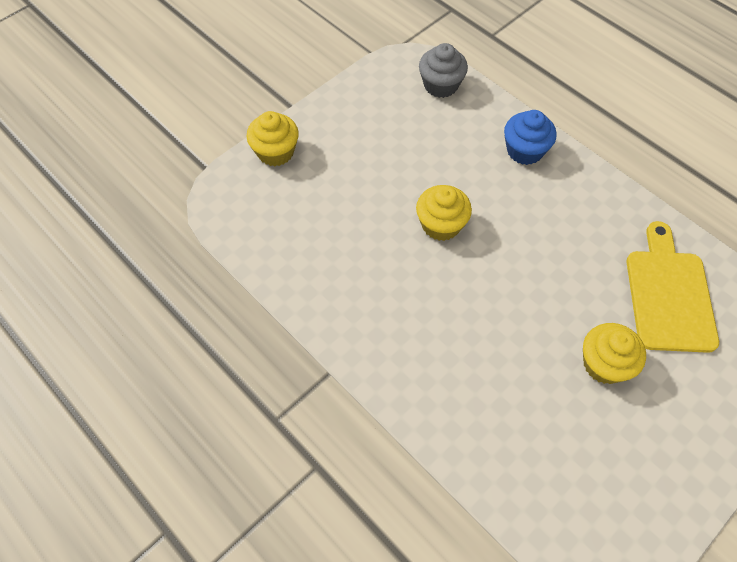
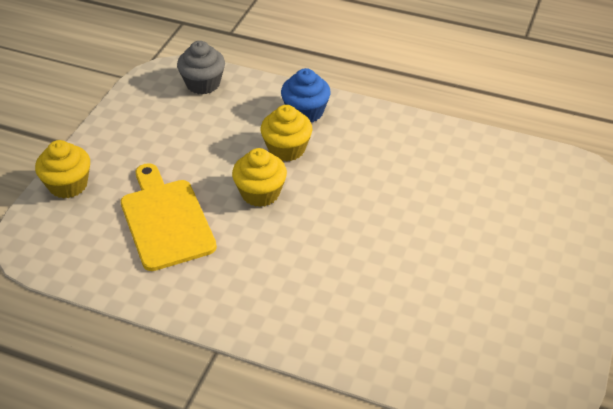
camera: 25 degrees left, 15 degrees down
(604, 364) = (458, 251): yellow cupcake -> yellow cupcake (286, 149)
(669, 295) = (482, 181): yellow cutting board -> yellow cutting board (166, 220)

